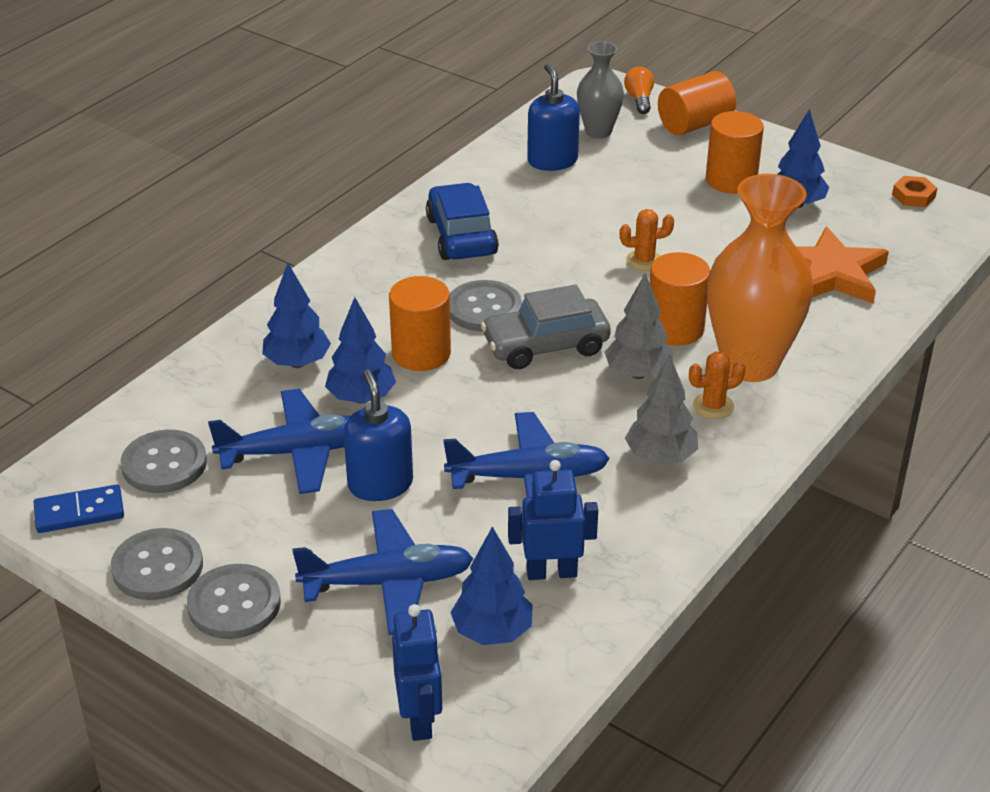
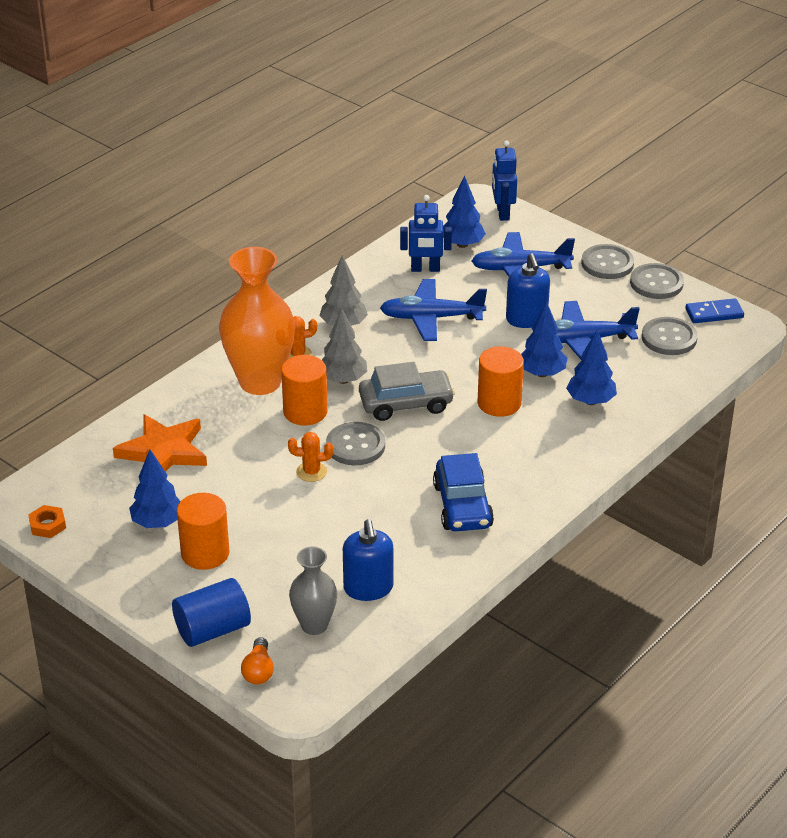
camera: 175 degrees left, 0 degrees up
(484, 309) = (449, 436): grey button -> grey button (355, 446)
(694, 124) = (212, 629): orange cylinder -> blue cylinder

